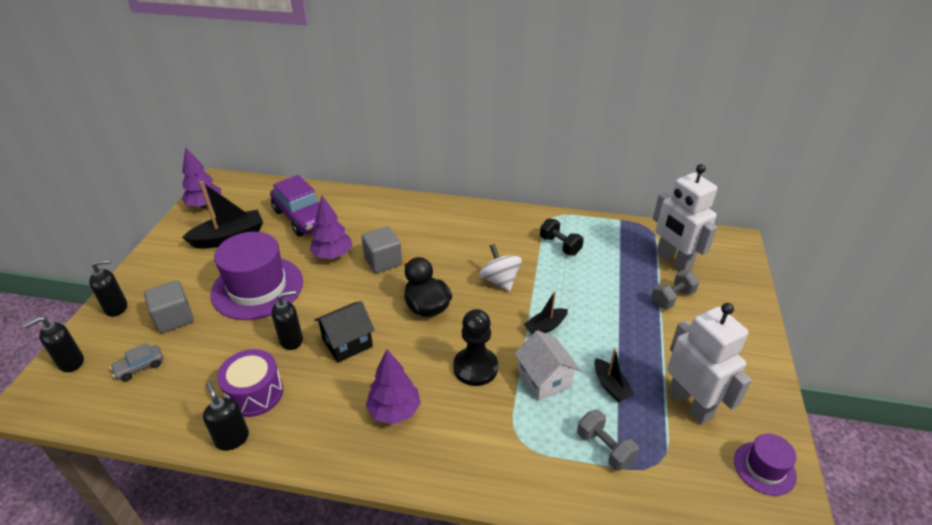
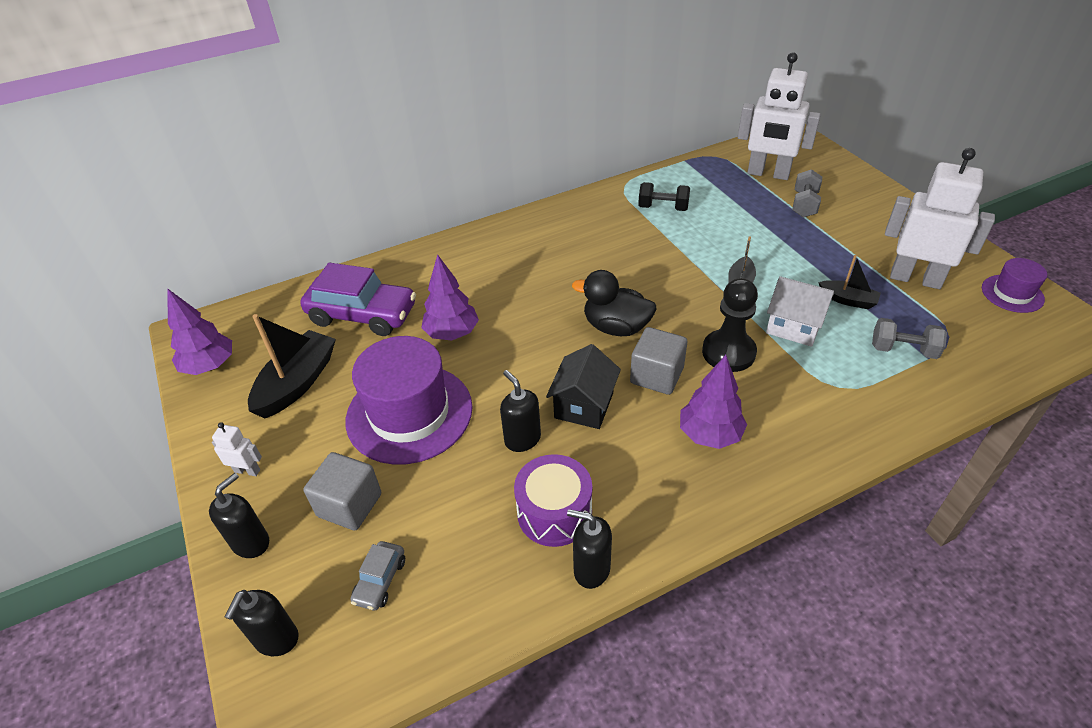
camera: 35 degrees left, 5 degrees up
(157, 270) = (247, 470): none -> white robot
(291, 340) = (522, 439): black soap dispenser -> black soap dispenser turned 60 degrees counterclockwise
(383, 261) = (515, 310): grey cube -> grey cube (656, 375)
(500, 280) = (651, 266): white spinning top -> none

